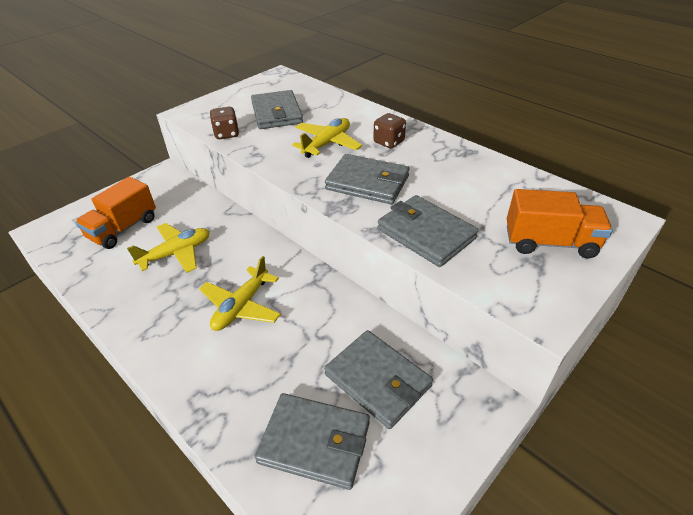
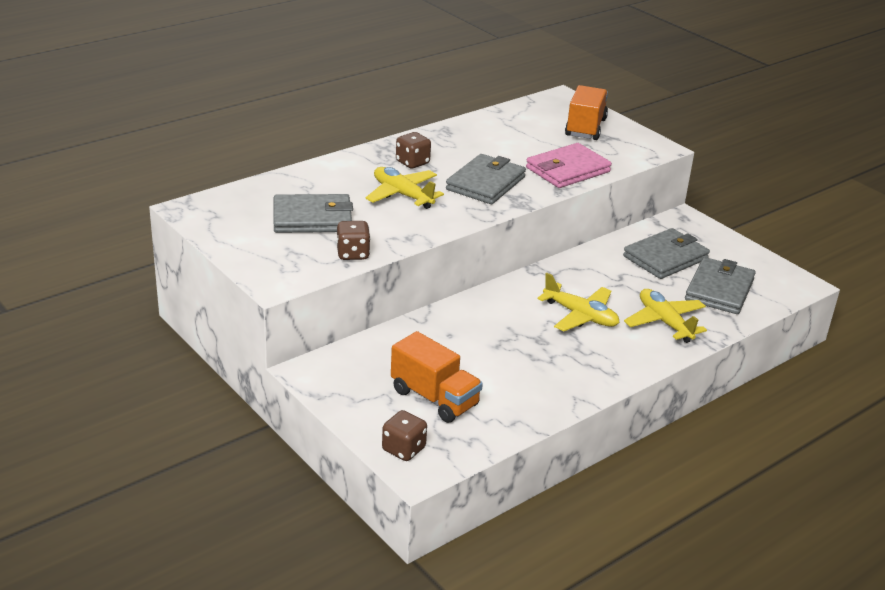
camera: 85 degrees left, 10 degrees down
(67, 221) = (403, 449): none -> brown dice
(176, 253) = (492, 356): yellow plane -> yellow plane (664, 322)
(426, 234) = (567, 170): grey wallet -> pink wallet

